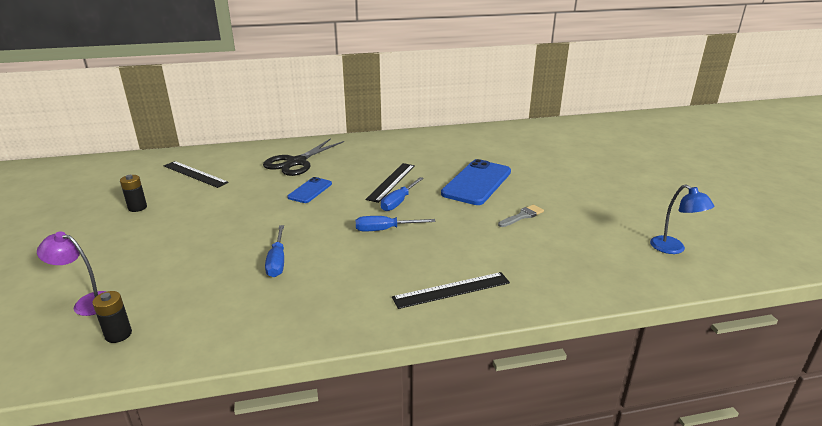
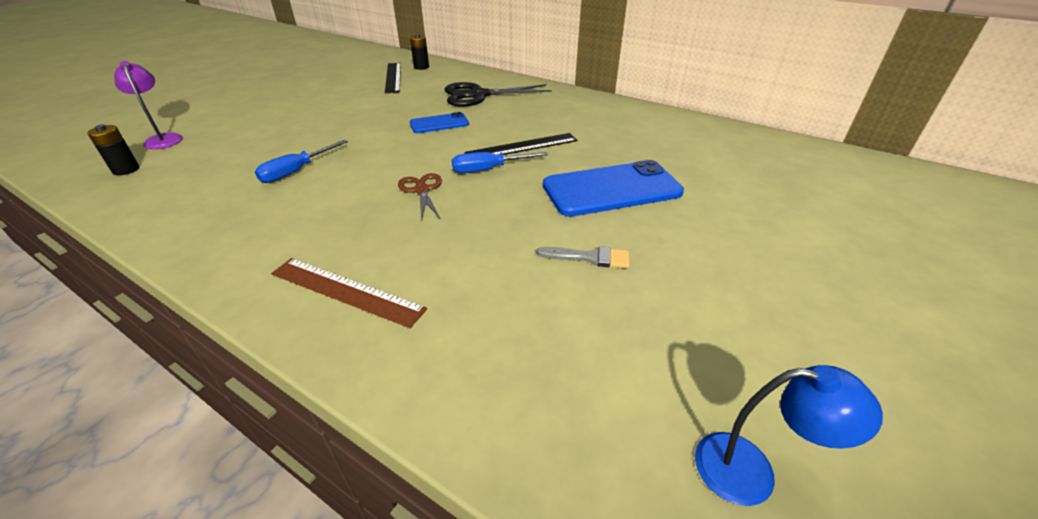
camera: 45 degrees right, 10 degrees up
(137, 207) = (314, 87): black battery -> black battery (421, 67)
(385, 230) = (422, 190): blue screwdriver -> brown scissors
(451, 290) = (346, 291): black ruler -> brown ruler
(673, 249) = (751, 471): blue lamp -> blue lamp turned 90 degrees counterclockwise

